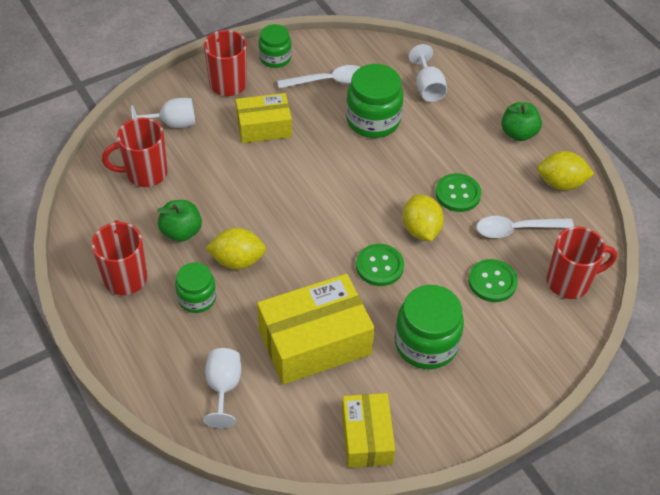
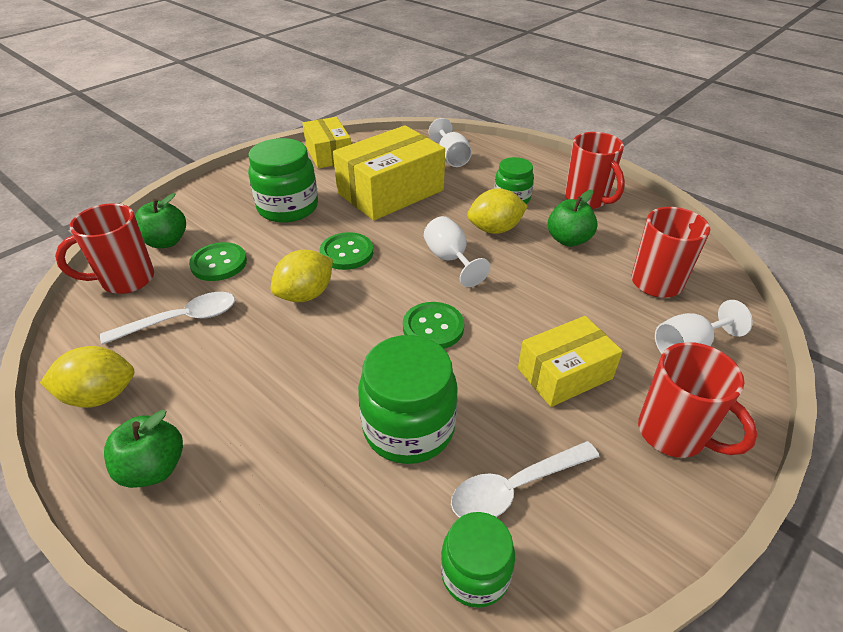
camera: 165 degrees right, 10 degrees down
(275, 58) = (638, 514): green jar -> green jar (475, 573)
(421, 229) = (306, 295): yellow lemon -> yellow lemon turned 75 degrees clockwise
(427, 87) = (326, 527): white goblet -> white goblet (450, 259)
(458, 194) = (260, 345): green button -> green button (433, 327)
(543, 322) = (166, 242): none -> green apple

